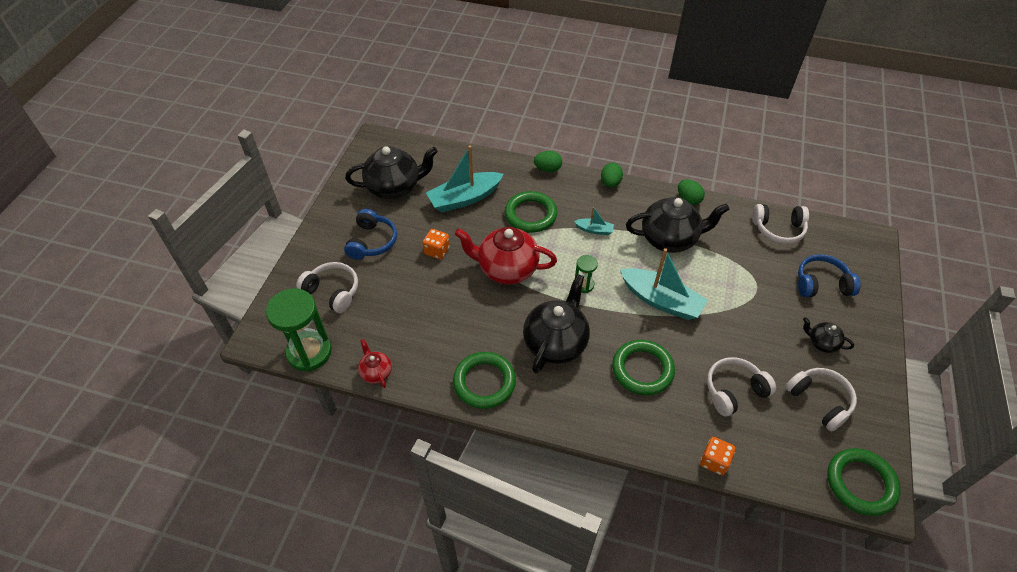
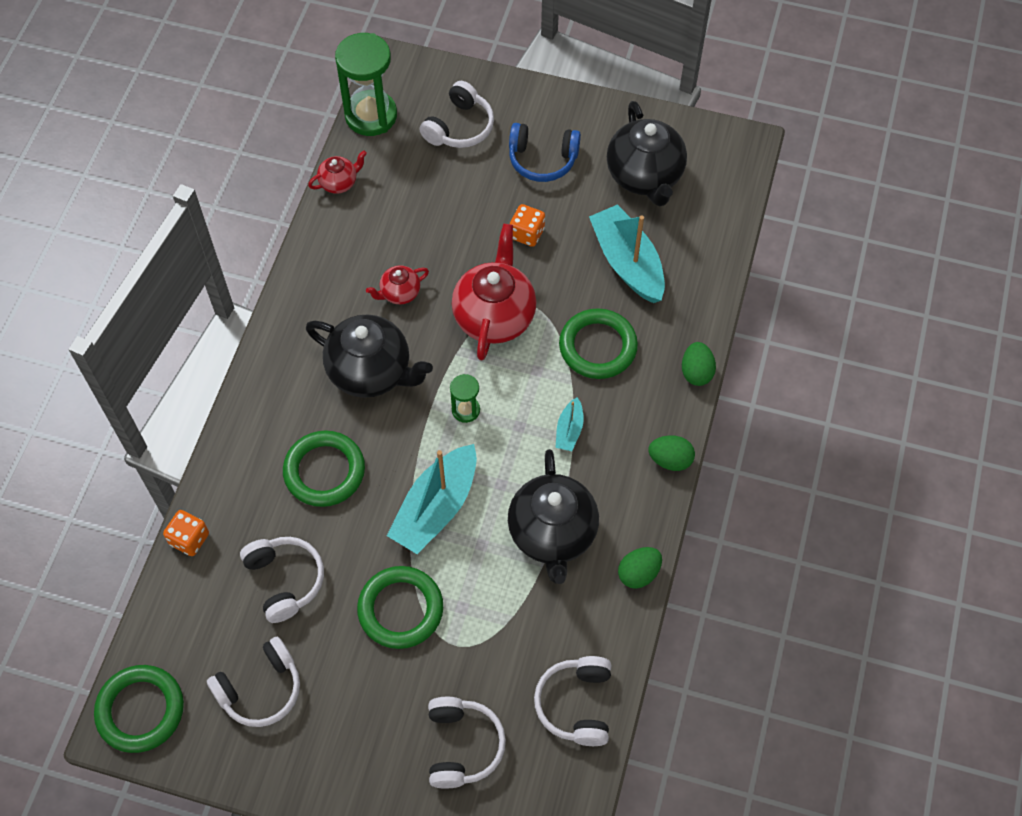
camera: 90 degrees right, 10 degrees up
(484, 382) = (318, 293): green ring -> green ring (400, 609)
(486, 327) = (399, 293): none -> red teapot
(821, 284) = (462, 746): blue headphones -> white headphones
(822, 343) = (353, 717): black teapot -> none

